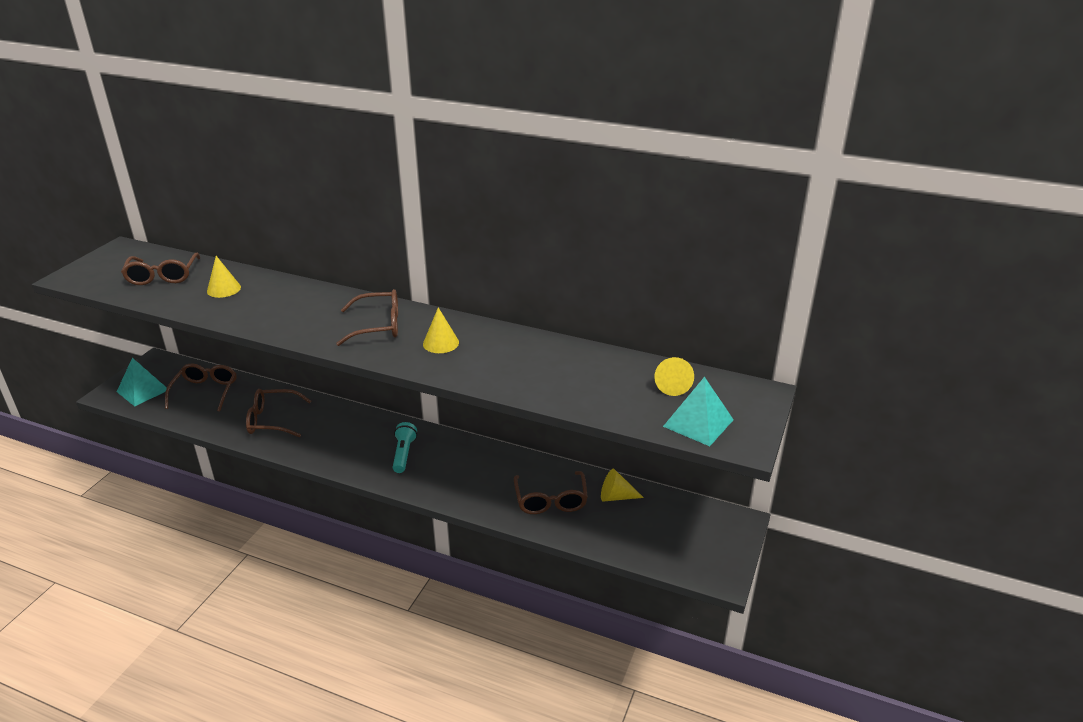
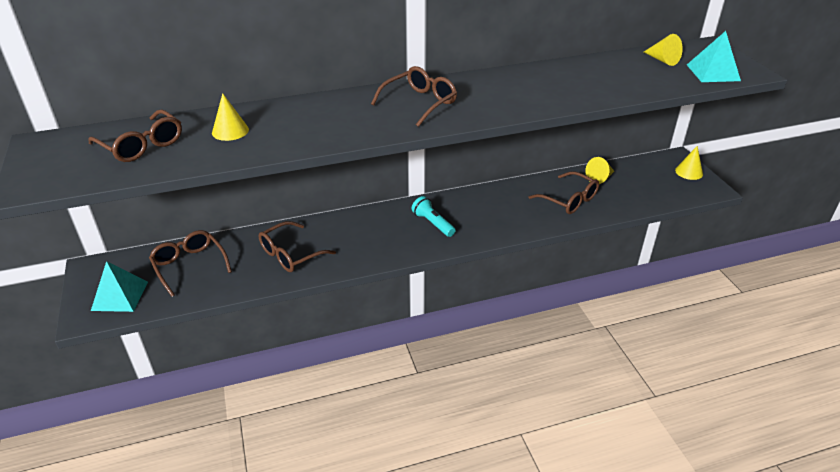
camera: 40 degrees left, 5 degrees up
(441, 343) = (486, 95): yellow cone -> yellow cone (689, 172)

